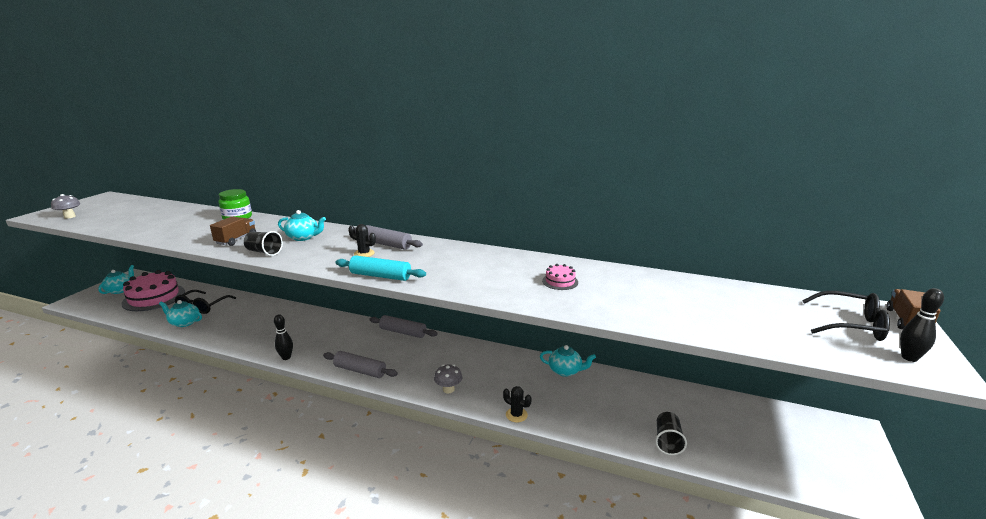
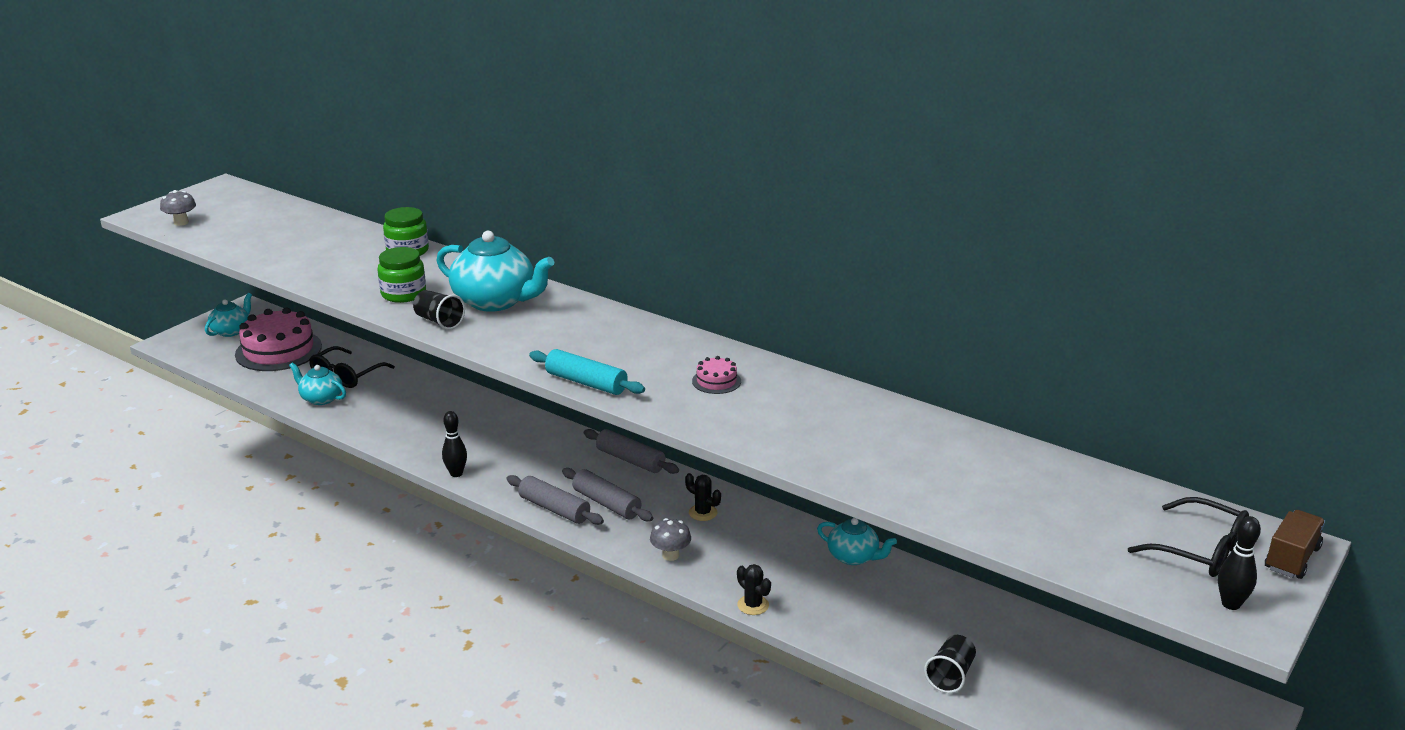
camera: 15 degrees right, 5 degrees up
(236, 239) = (403, 294): brown truck -> green jar
(303, 237) = (496, 301): turquoise teapot -> turquoise teapot, size x1.75
(364, 253) = (574, 341): black cactus -> black cactus (703, 513)
(386, 244) = (610, 329): grey rolling pin -> grey rolling pin (606, 503)
(560, 281) = (831, 426): pink cake -> pink cake (716, 381)

